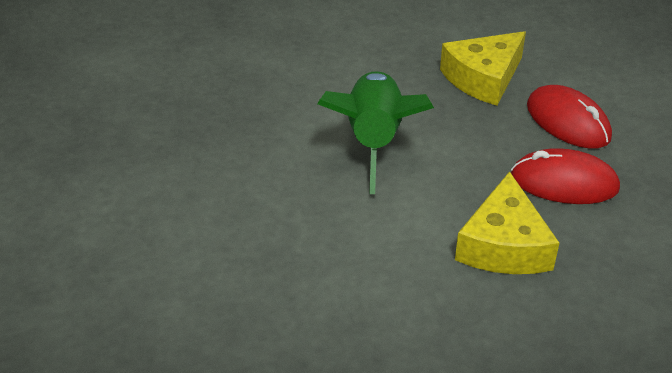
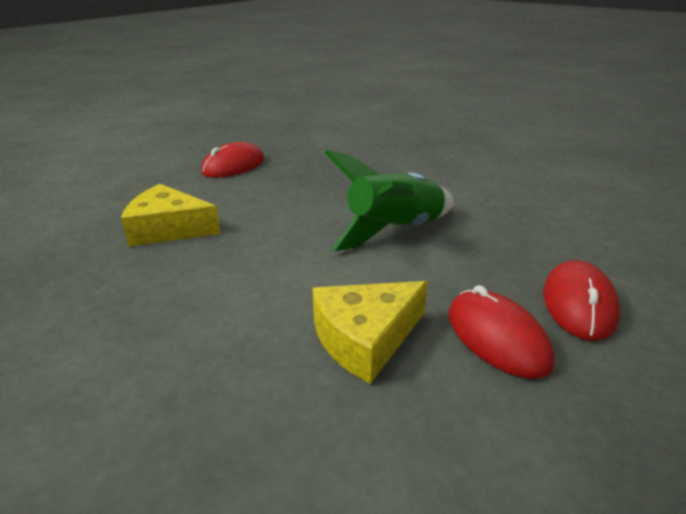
camera: 50 degrees right, 10 degrees down
(83, 169) = (233, 166): none -> red mouse
(483, 78) = (545, 242): yellow cheese -> yellow cheese (168, 229)

